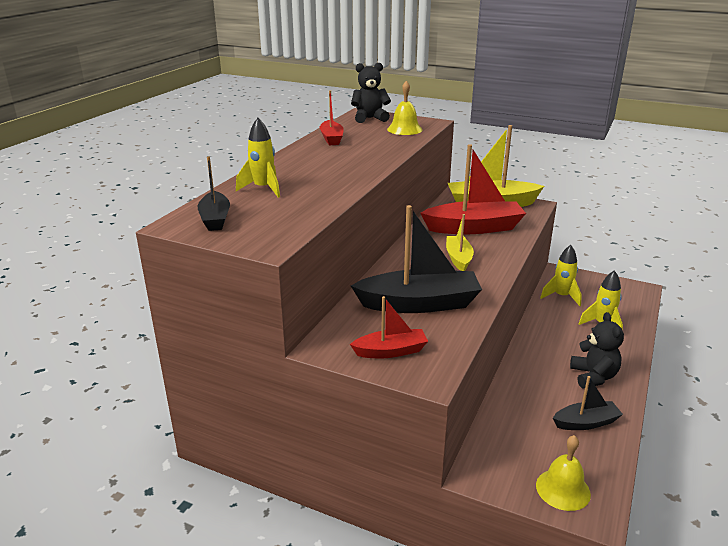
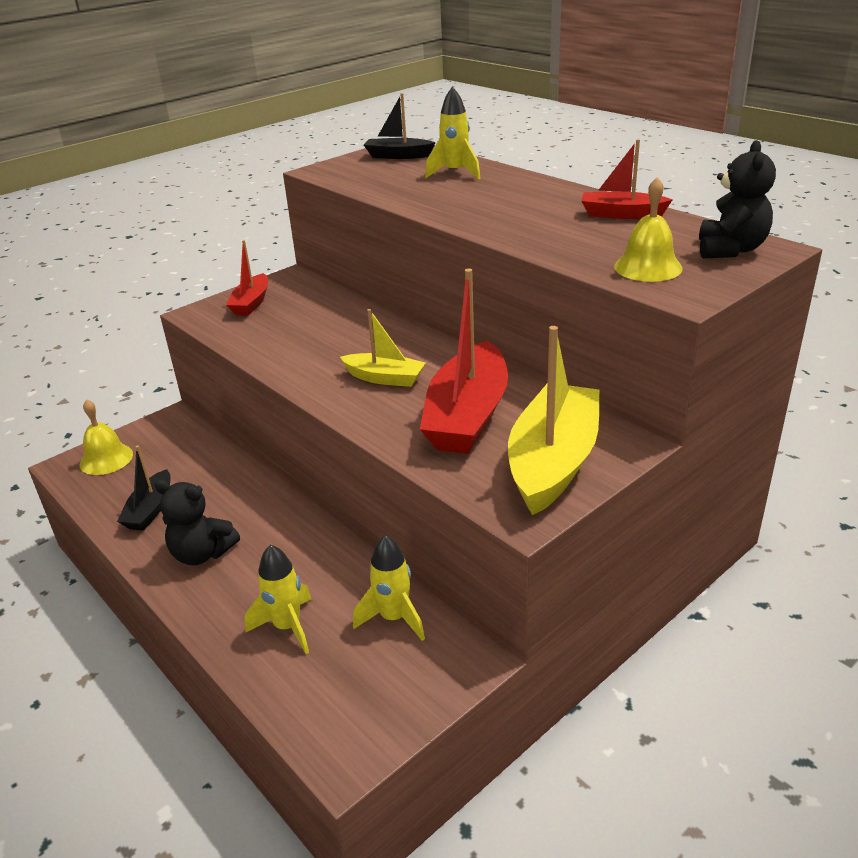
camera: 115 degrees right, 5 degrees up
(419, 304) = (310, 331): black boat -> none

